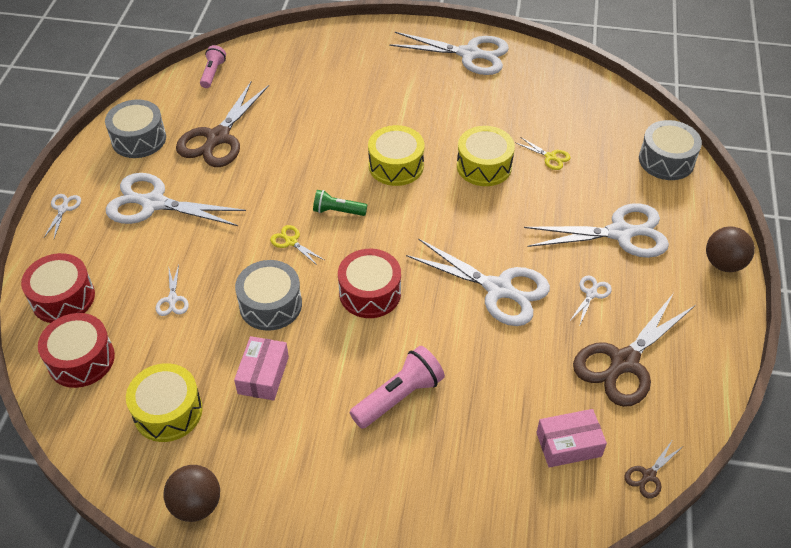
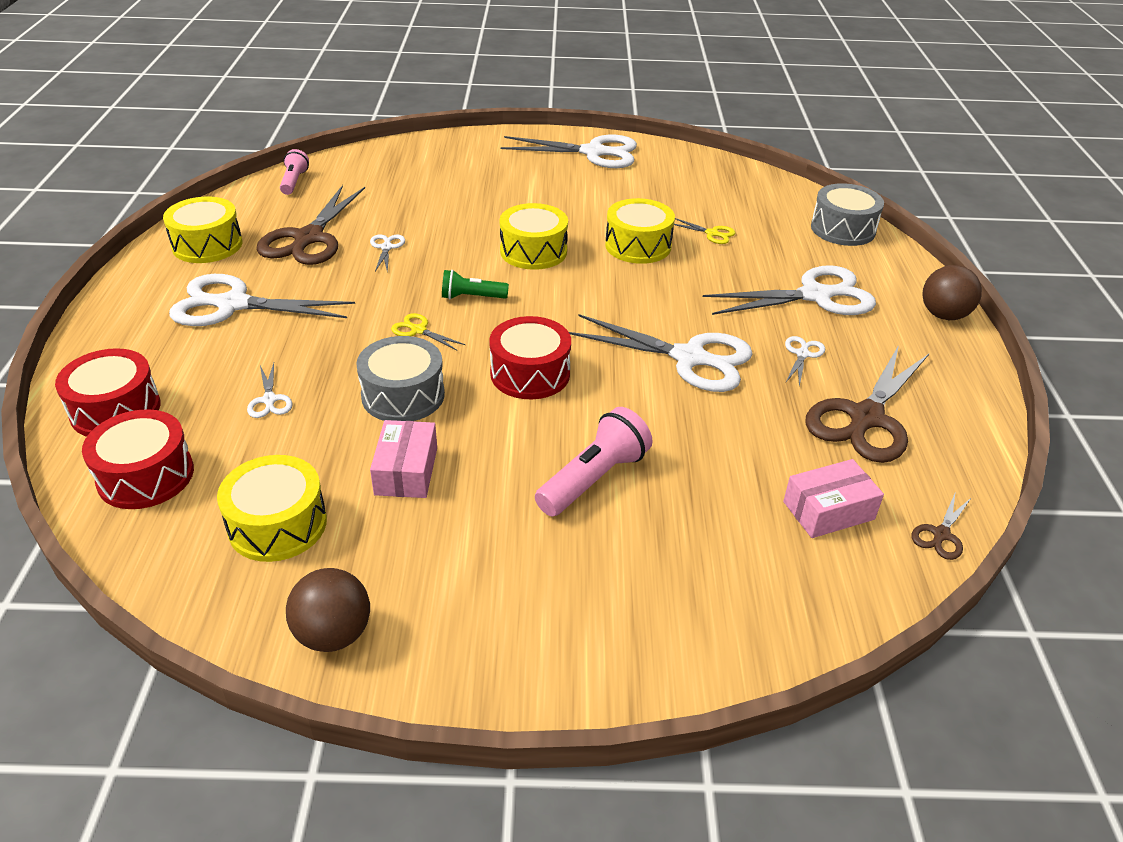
camera: 10 degrees left, 10 degrees down
(63, 208) = (111, 317): white scissors -> white scissors (386, 247)
(139, 139) = (207, 245): grey drum -> yellow drum

